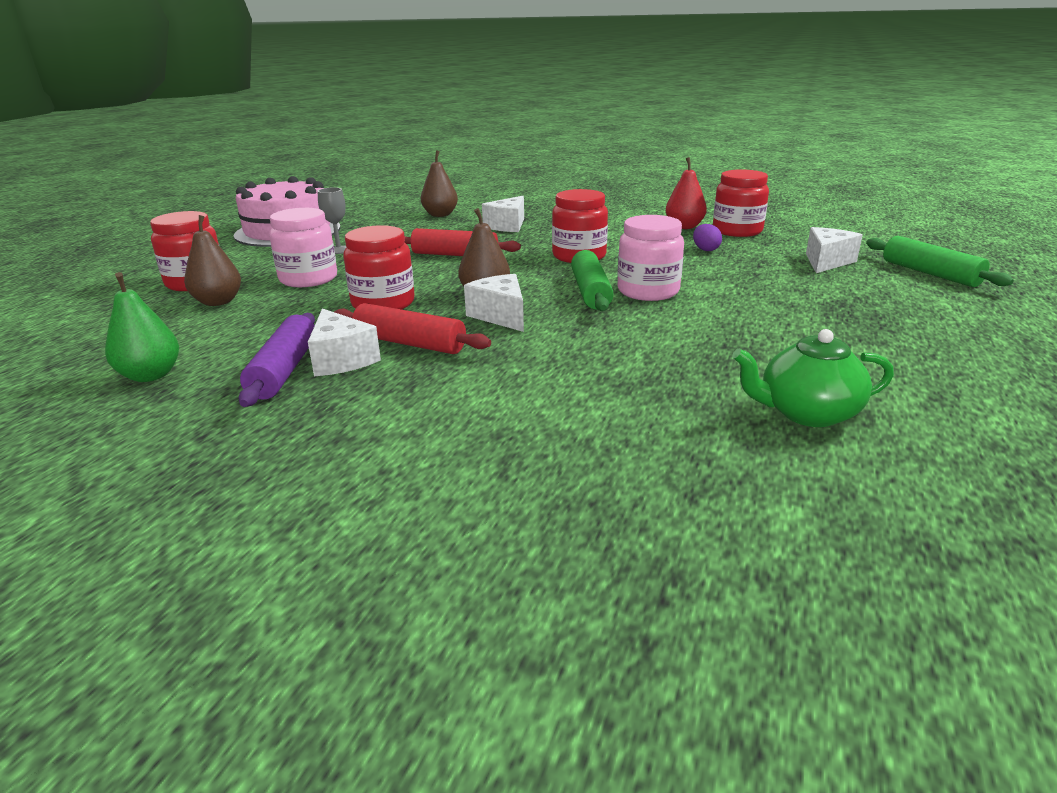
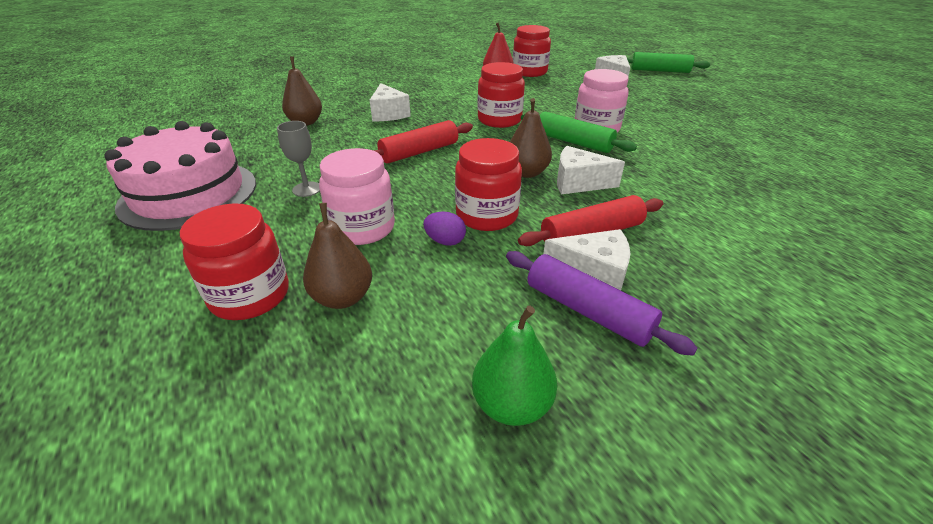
camera: 50 degrees left, 10 degrees up
(705, 249) = (548, 90): purple egg -> purple egg (445, 241)
(807, 413) = (812, 164): green teapot -> none

